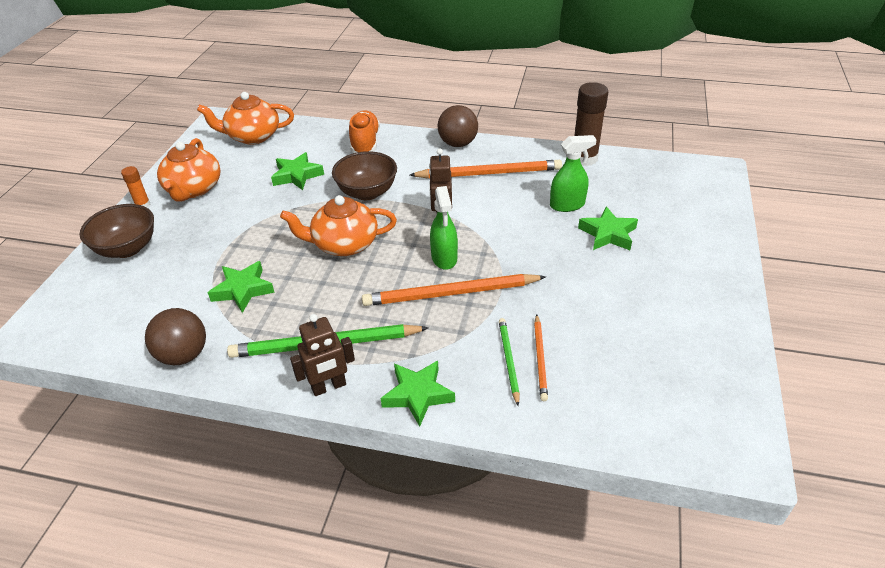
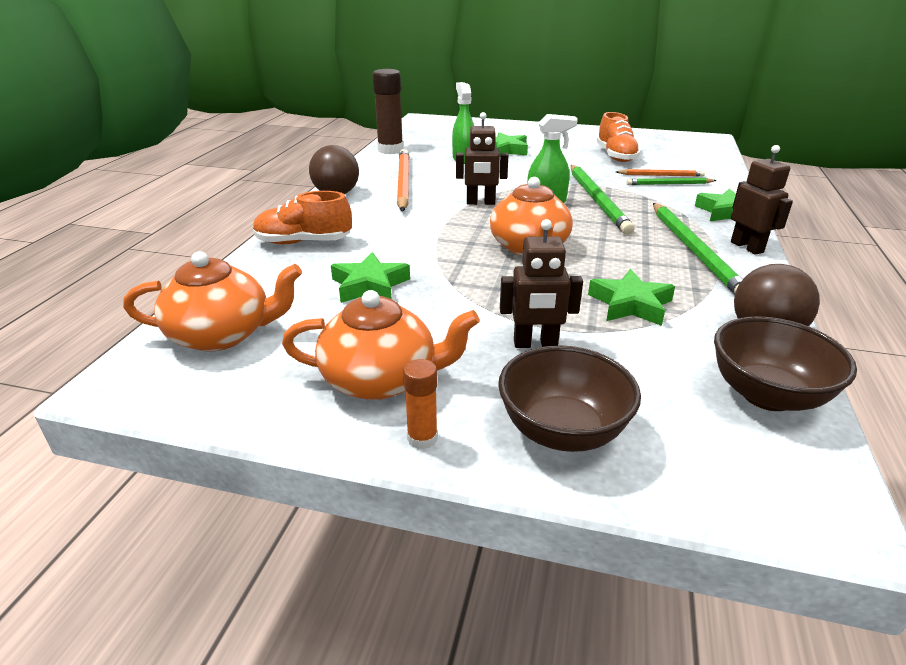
camera: 90 degrees left, 10 degrees down
(208, 242) = (535, 344): none -> brown robot
(252, 136) = (222, 335): orange teapot -> orange teapot turned 90 degrees counterclockwise
(367, 192) = (425, 238): brown bowl -> brown bowl (767, 395)
(451, 293) = (597, 200): orange pencil -> green pencil
(610, 326) = (615, 156): none -> orange shoe

